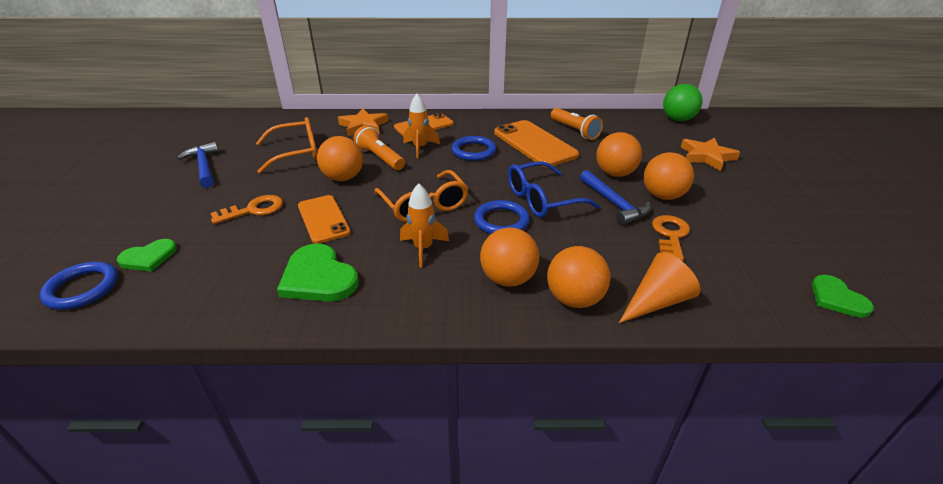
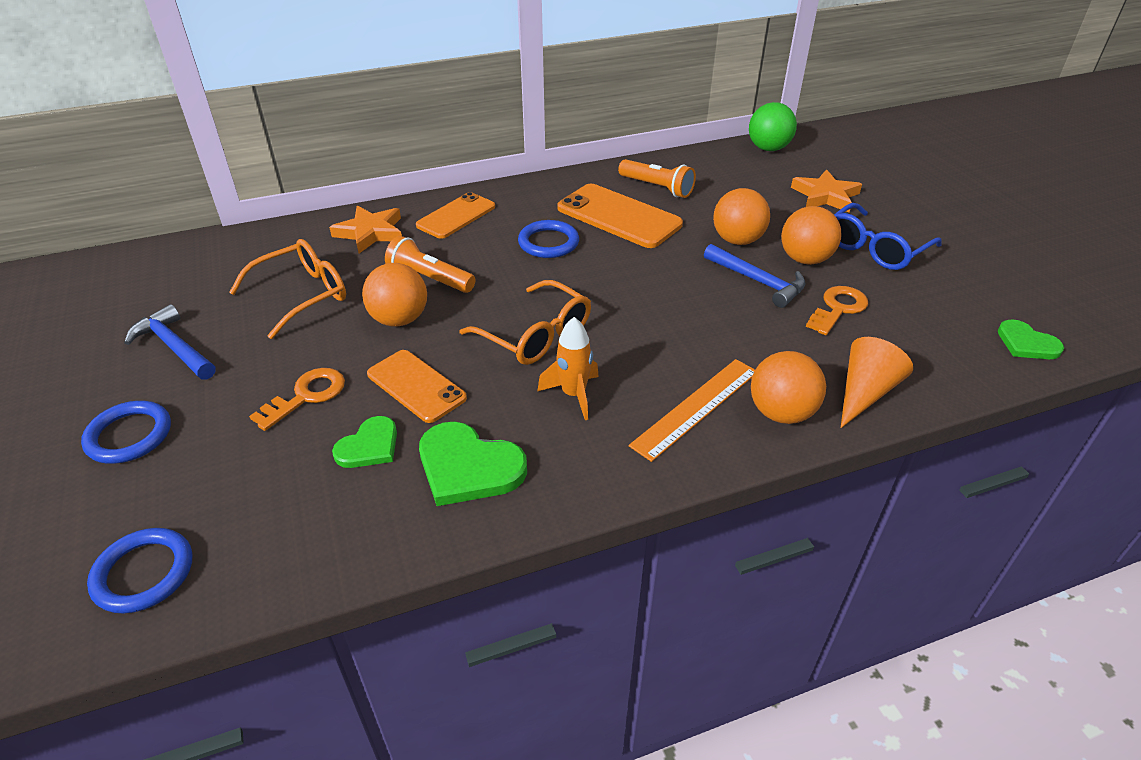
camera: 20 degrees left, 5 degrees up
(149, 257) = (207, 503): green heart -> green heart (369, 446)
(420, 148) = (474, 252): orange rocket -> none
(501, 221) = (643, 335): blue ring -> blue ring (129, 435)
(508, 279) = (696, 407): orange ball -> orange ruler
(543, 199) = (675, 294): blue glasses -> blue glasses (875, 248)
(670, 235) = (838, 308): orange key -> orange key turned 45 degrees clockwise

